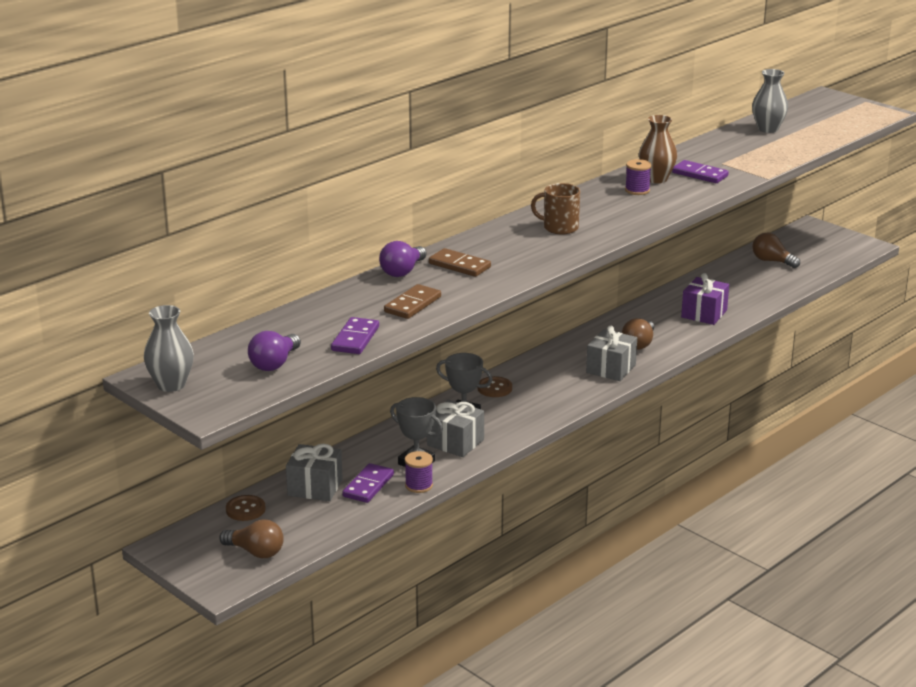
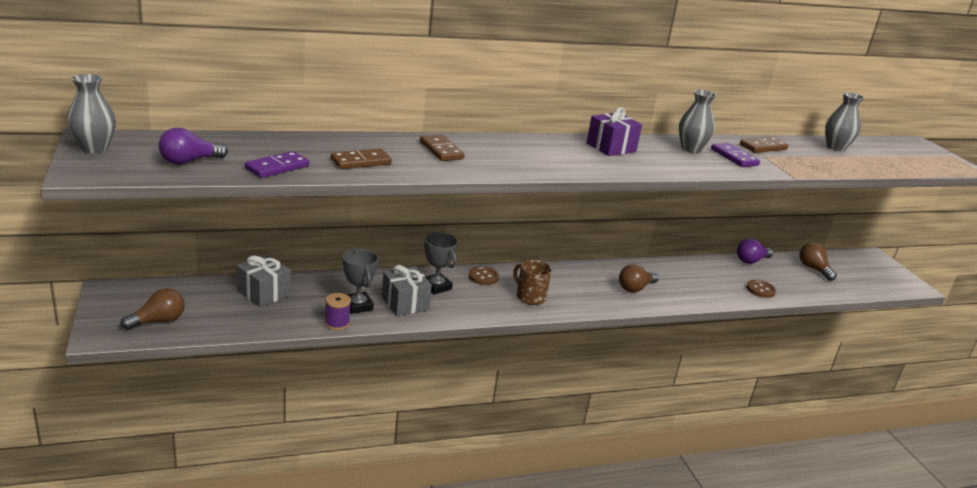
camera: 25 degrees right, 0 degrees up
(245, 509) = (196, 288): brown button -> brown button (760, 290)
(256, 552) = (158, 321): brown light bulb -> brown light bulb turned 90 degrees counterclockwise
(368, 486) = (301, 308): purple domino -> none
(402, 271) = (391, 140): purple light bulb -> purple light bulb (751, 261)
(559, 227) = (561, 153): brown mug -> brown mug (530, 297)
(611, 368) = (591, 297): grey gift -> none
(637, 190) = (664, 151): purple spool -> none
(656, 179) = (691, 149): brown vase -> grey vase
(704, 314) = (714, 286): purple gift -> purple gift (611, 147)
(710, 153) = (763, 147): none -> brown domino

